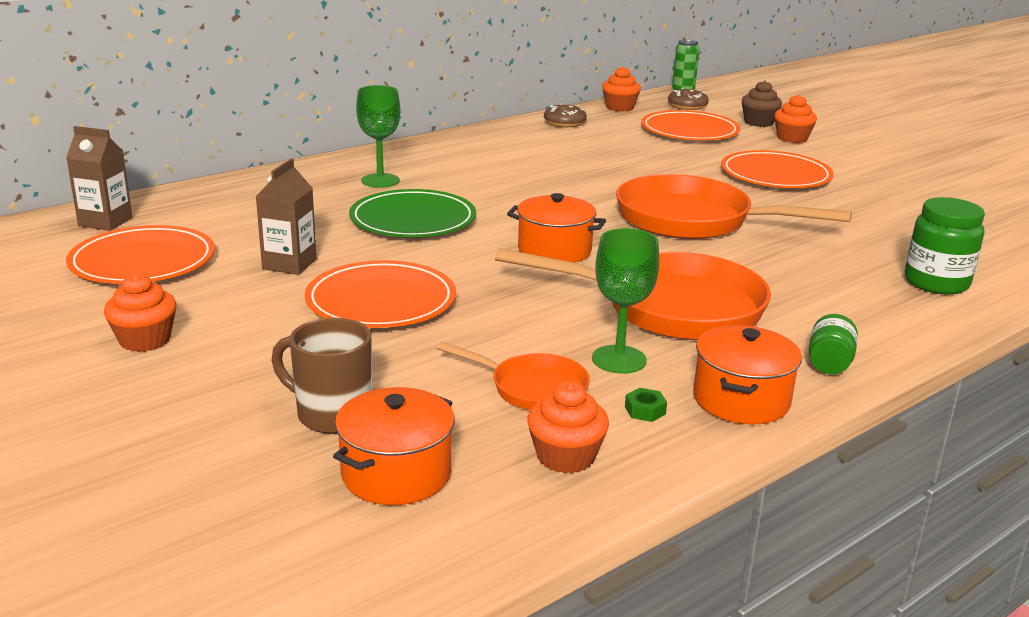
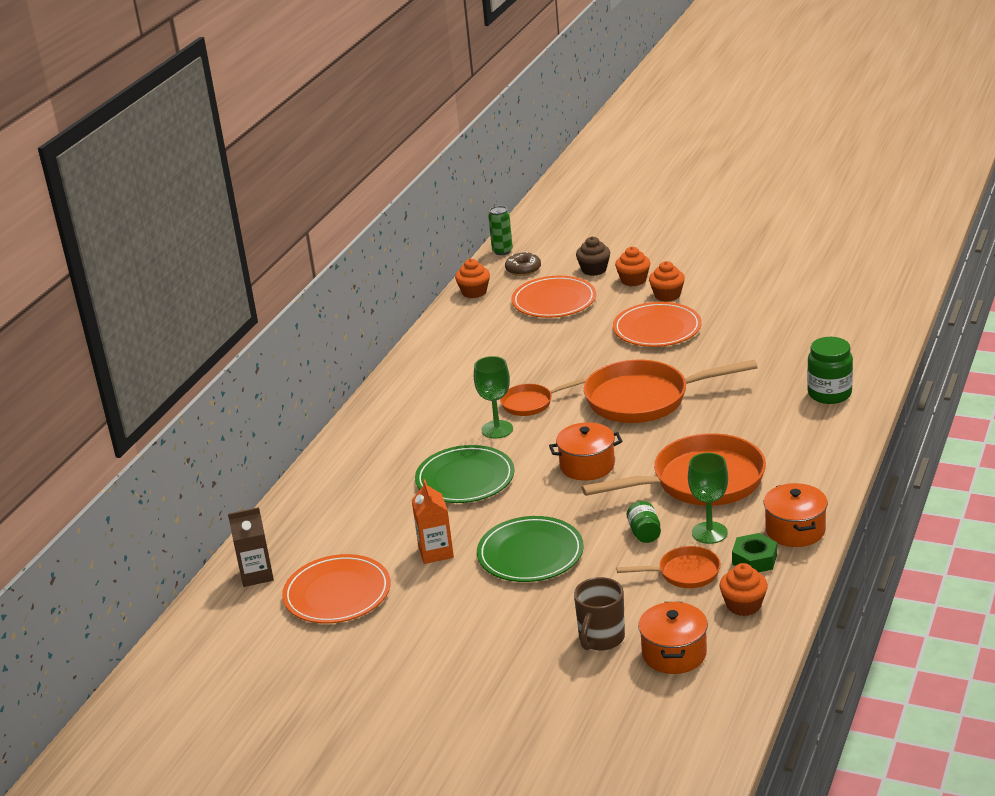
camera: 25 degrees left, 5 degrees up
(145, 340) = (430, 645): orange cupcake -> orange cupcake (667, 295)
(289, 264) = (436, 552): brown carton -> orange carton
(332, 415) = (601, 638): brown mug -> brown mug turned 60 degrees counterclockwise
(380, 181) = (394, 451): green goblet -> green goblet (497, 429)
(381, 301) = (530, 554): orange plate -> green plate
(564, 123) = (453, 329): brown donut -> none
(564, 188) = (530, 403): none -> orange pan
(645, 410) = (754, 559): green nut -> green nut, size x1.83
(829, 363) = (818, 484): green jar -> green jar (644, 533)

